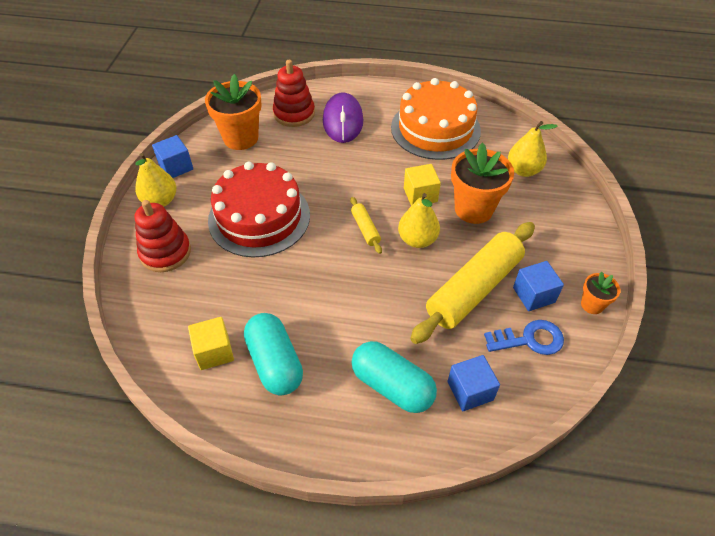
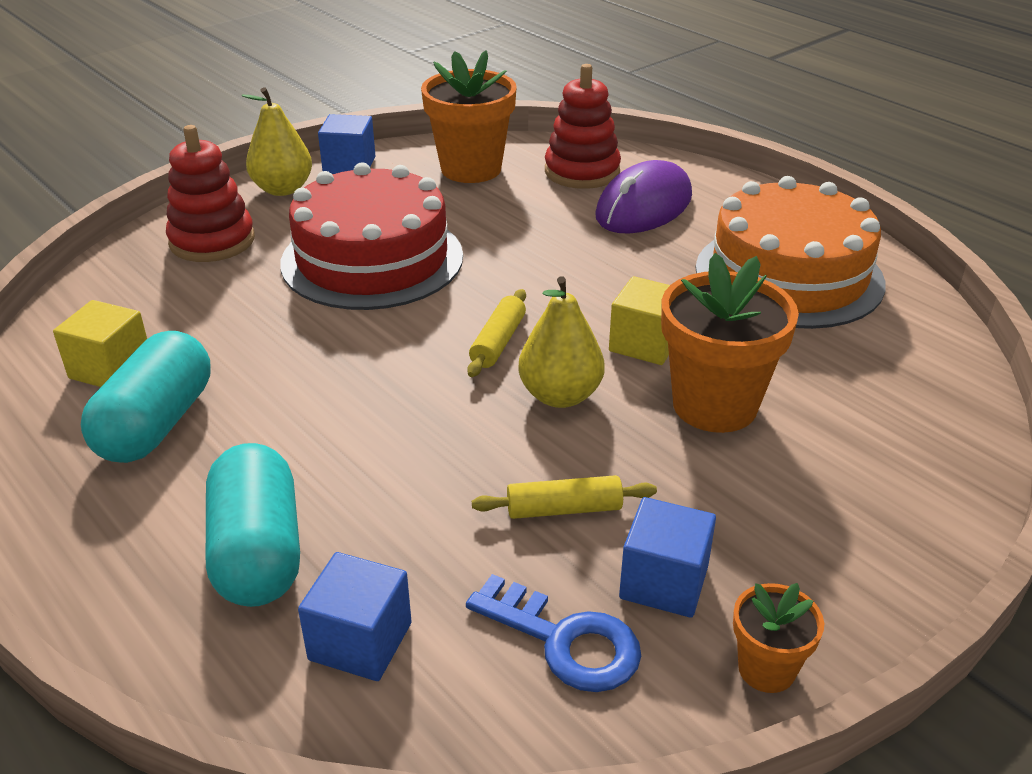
camera: 40 degrees right, 15 degrees down
(473, 289) = (564, 509): yellow rolling pin -> yellow rolling pin, size x0.43
(523, 170) = (888, 399): yellow pear -> none

